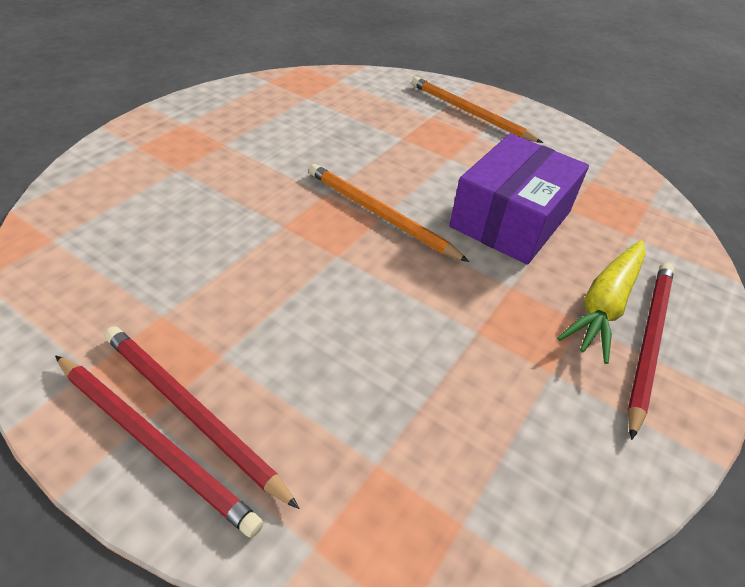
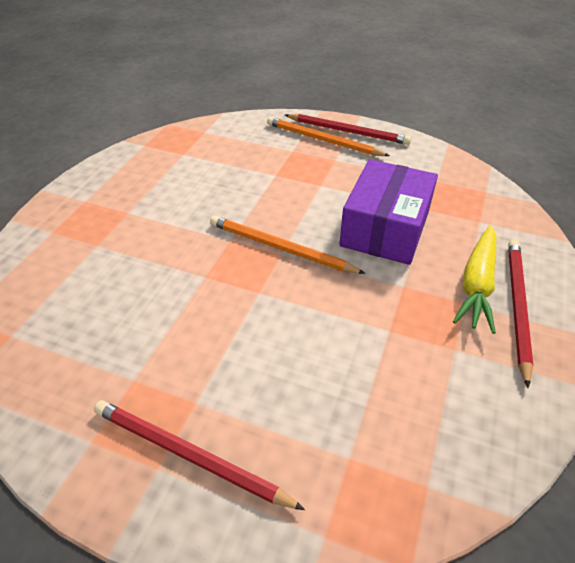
camera: 10 degrees left, 0 degrees up
(153, 443) = (169, 489): red pencil -> red pencil (348, 131)

